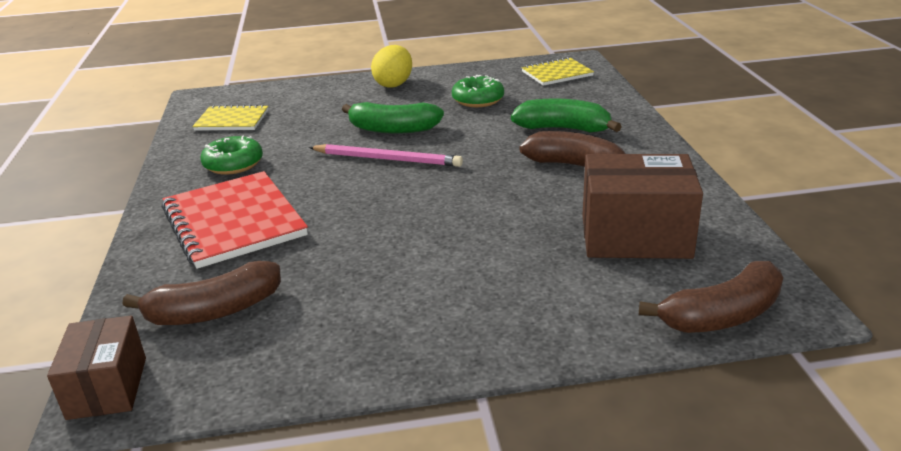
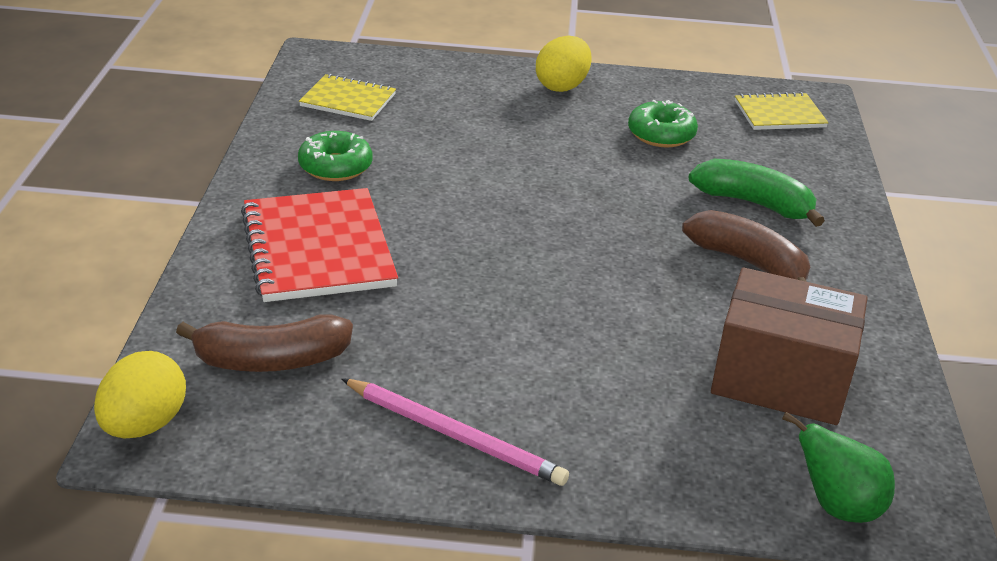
camera: 10 degrees right, 5 degrees up
(107, 387) = (144, 424): brown box -> yellow egg
(387, 159) = (519, 200): pink pencil -> pink pencil (455, 435)
(393, 129) = (539, 157): green banana -> none
(722, 315) = (837, 506): brown banana -> green pear

